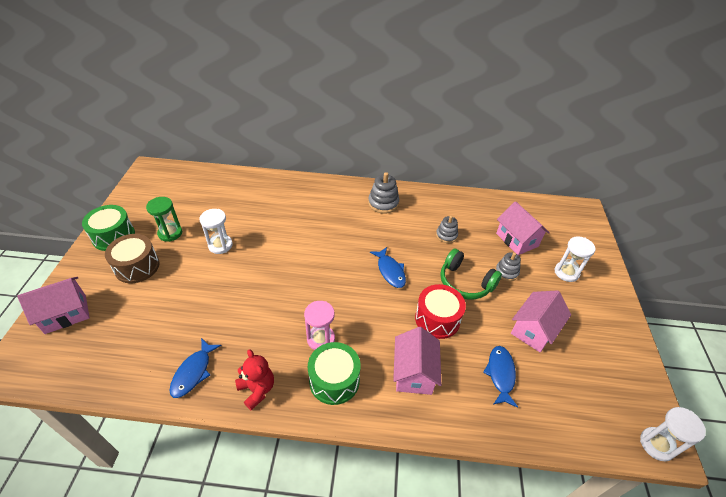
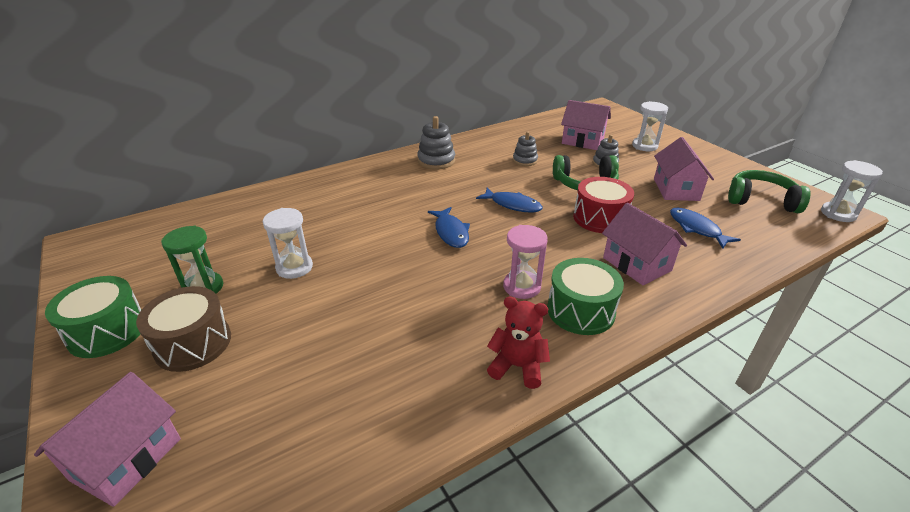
camera: 35 degrees left, 10 degrees down
(193, 372) = (421, 399): blue fish -> blue fish (451, 232)
(598, 385) = (761, 200): none -> green headphones

